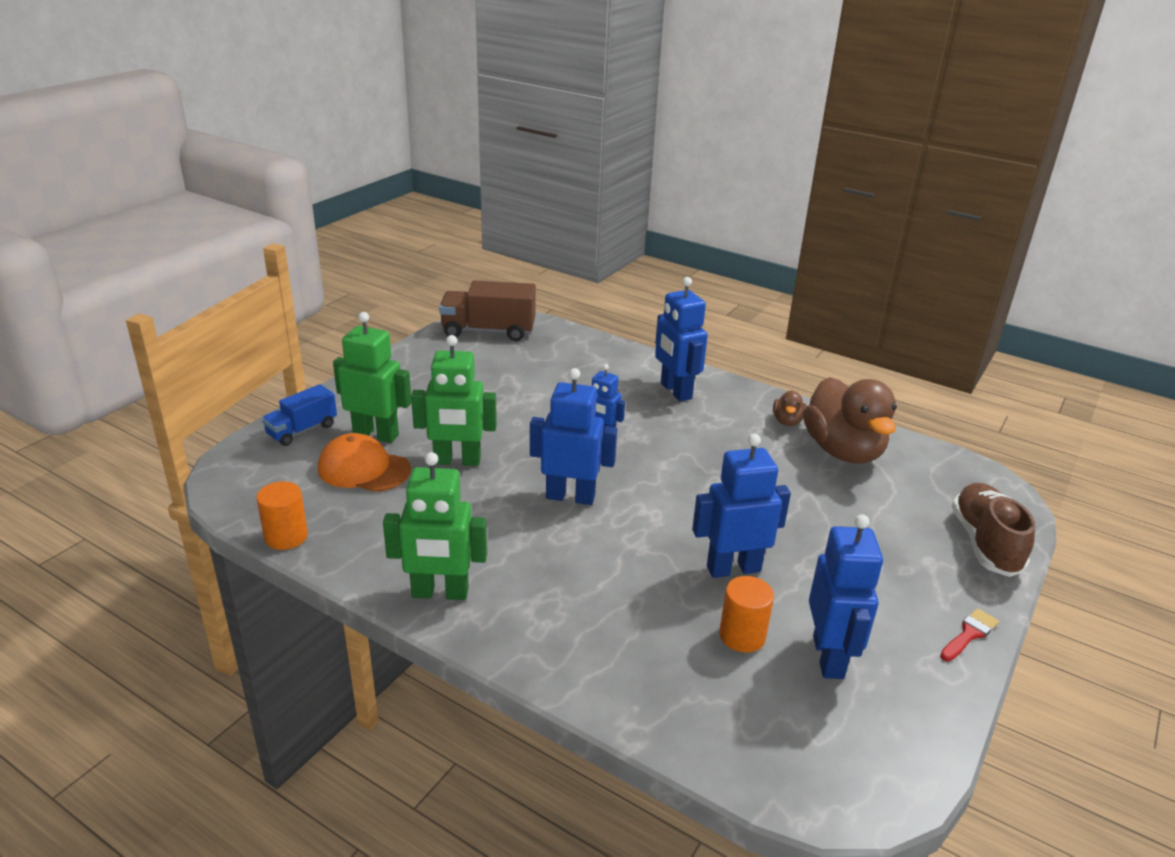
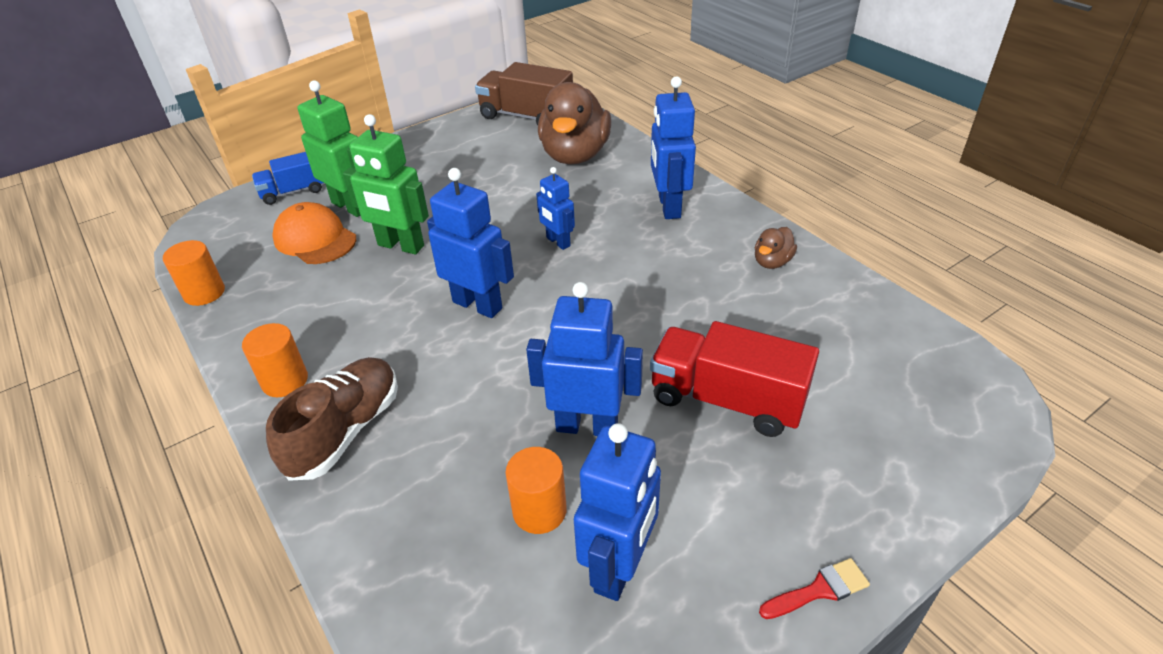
camera: 25 degrees right, 10 degrees up
(440, 593) = (285, 381): green robot -> orange cylinder
(823, 527) = (726, 400): none -> red truck
(843, 451) = (815, 310): brown duck -> brown duck (575, 155)
(985, 543) = (924, 471): brown shoe -> brown shoe (345, 431)

